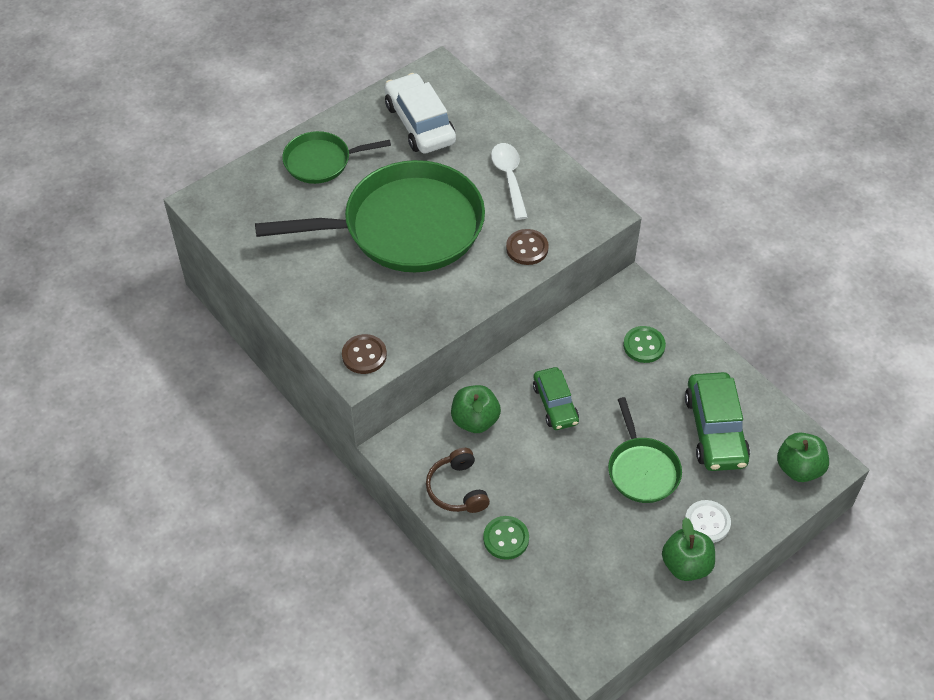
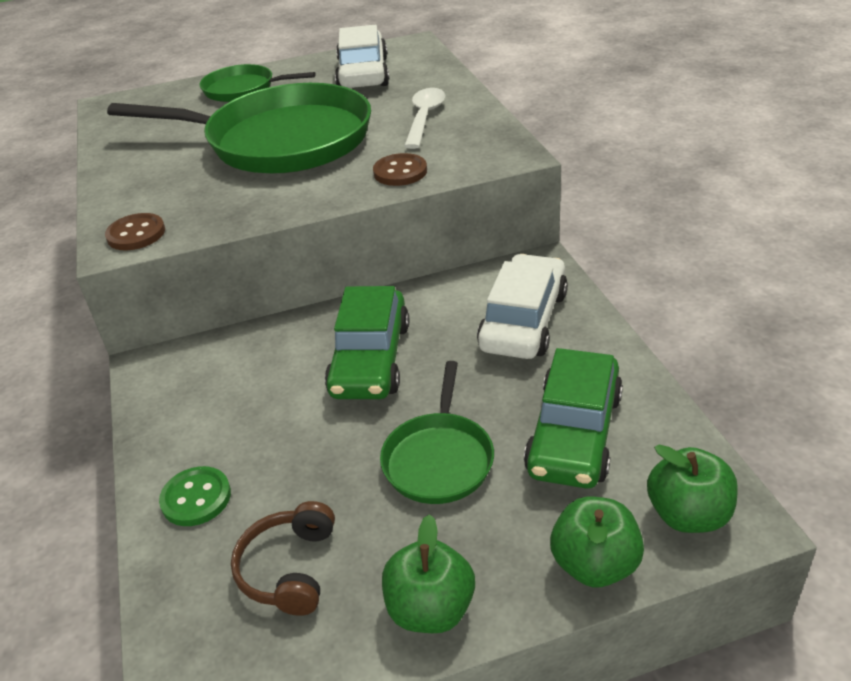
camera: 25 degrees right, 15 degrees down
(457, 489) = (182, 424): brown headphones -> brown headphones (289, 568)
(475, 420) = (261, 356): green apple -> green apple (594, 564)
(555, 404) = (370, 359): green car -> green car, size x1.56
(644, 345) = (523, 321): green button -> white car
(707, 522) = (498, 554): white button -> none

